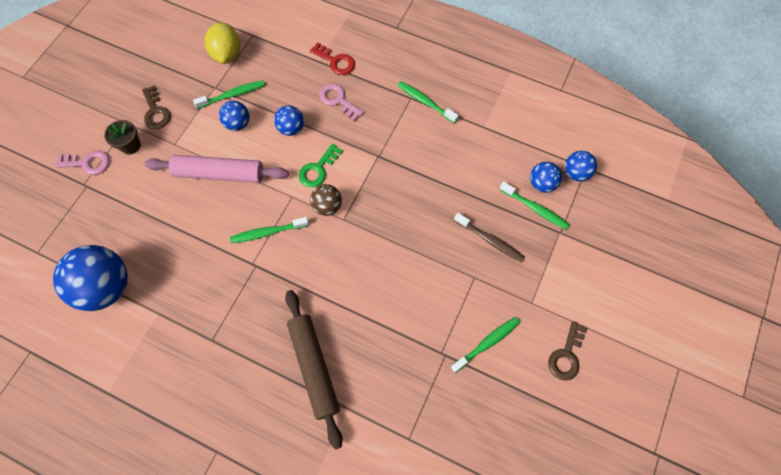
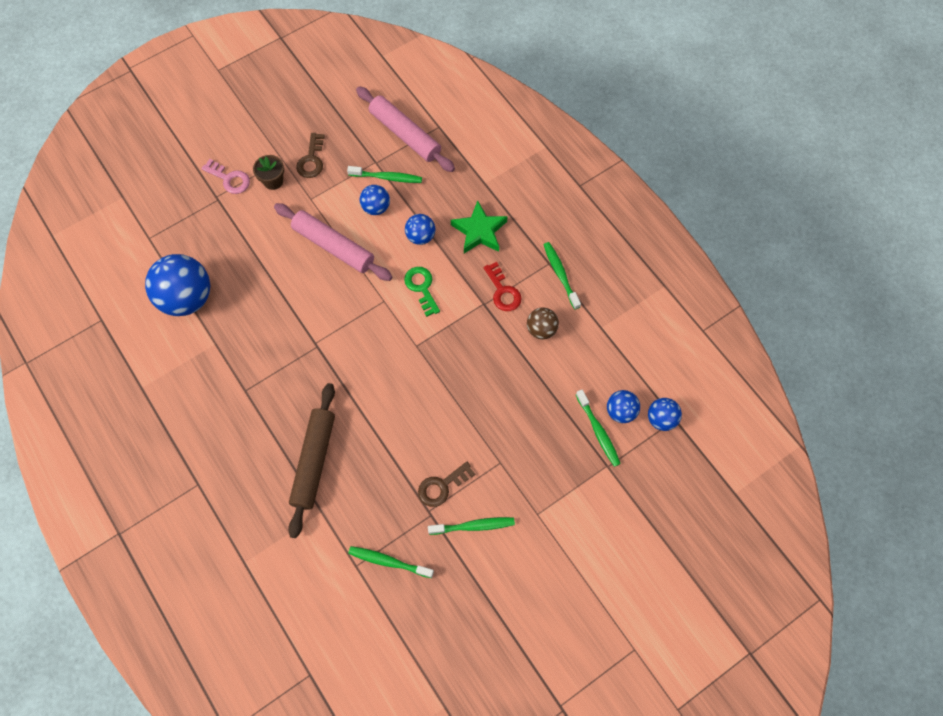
camera: 30 degrees right, 0 degrees up
(227, 54) = (405, 134): yellow lemon -> pink rolling pin
(268, 232) = (344, 322): green toothbrush -> green toothbrush (388, 561)
(318, 169) = (421, 288): green key -> green key turned 90 degrees clockwise
(327, 206) = (409, 326): brown ball -> brown ball (541, 329)
(336, 61) = (500, 191): red key -> red key (503, 291)
(338, 100) = (479, 231): pink key -> green star
(490, 240) = (536, 437): brown toothbrush -> none
(566, 355) = (538, 577): brown key -> brown key (442, 486)

